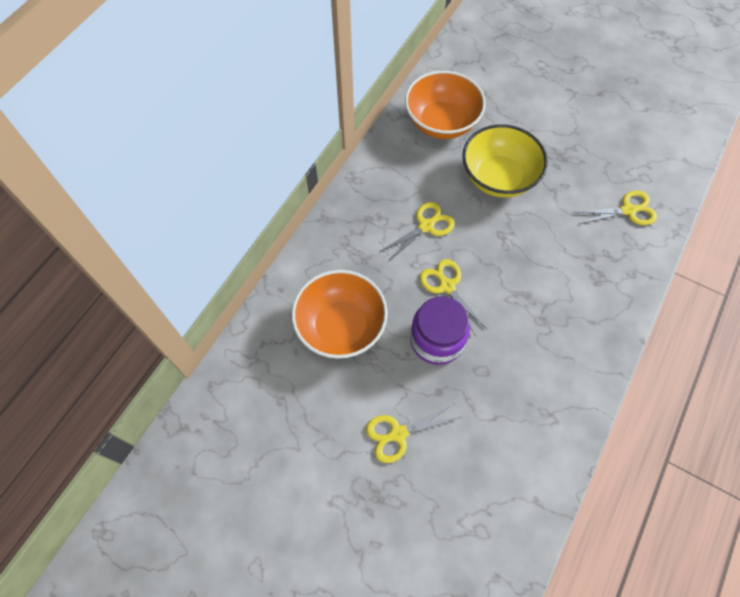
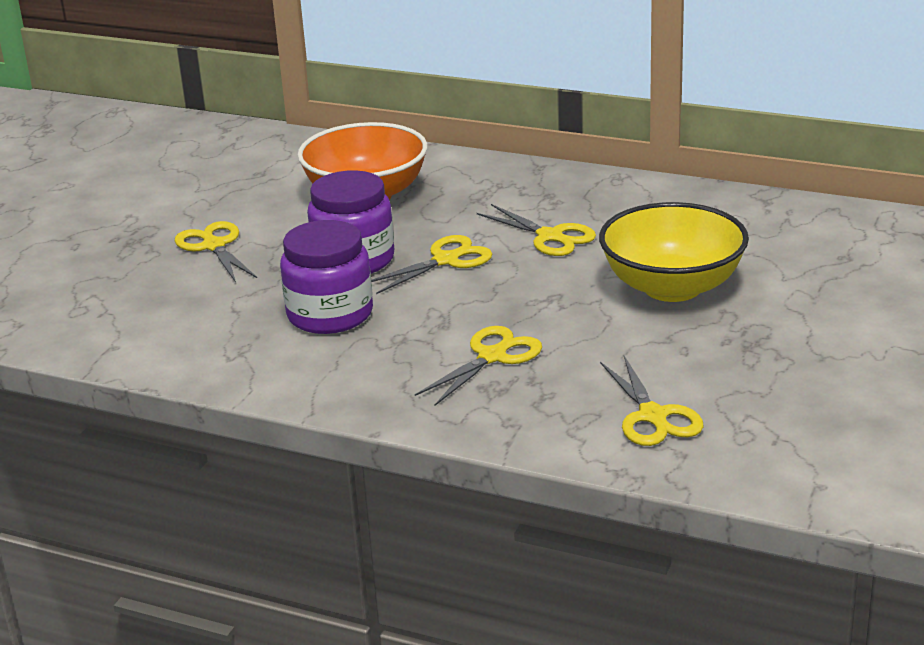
camera: 85 degrees right, 35 degrees down
(441, 123) = (768, 232): orange bowl -> none
(508, 358) = (330, 314): none -> purple jar
(565, 274) = (492, 356): none -> yellow scissors

